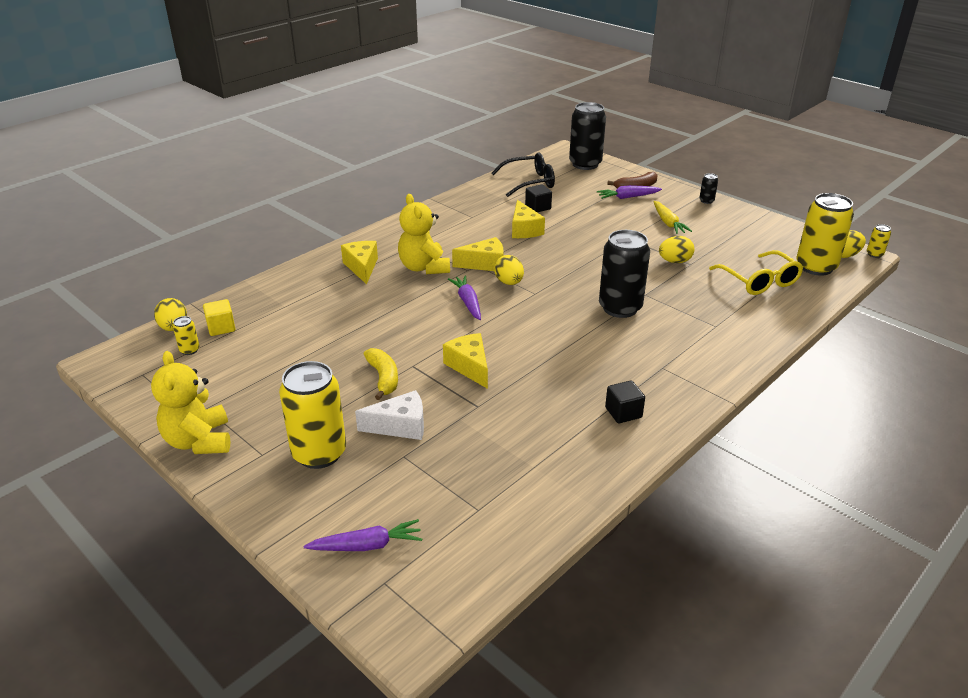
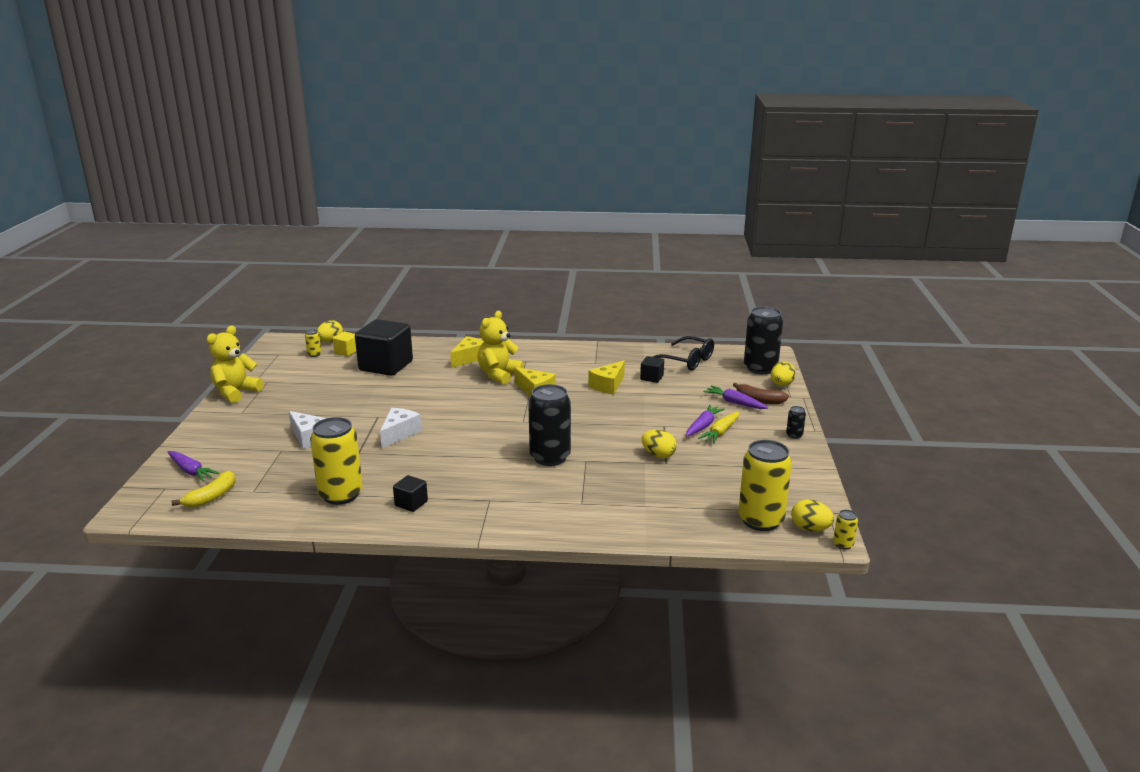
camera: 50 degrees right, 10 degrees down
(299, 317) = (386, 366): none -> black cube
(319, 453) = (258, 426): yellow can -> yellow can (341, 495)
(383, 378) = (353, 414): yellow banana -> yellow banana (211, 497)
(468, 302) = (476, 404): purple carrot -> purple carrot (703, 426)
(469, 367) = (399, 434): yellow cheese -> white cheese
(509, 282) = (523, 407): yellow egg -> yellow egg (781, 385)
(759, 281) = (687, 501): yellow glasses -> none

